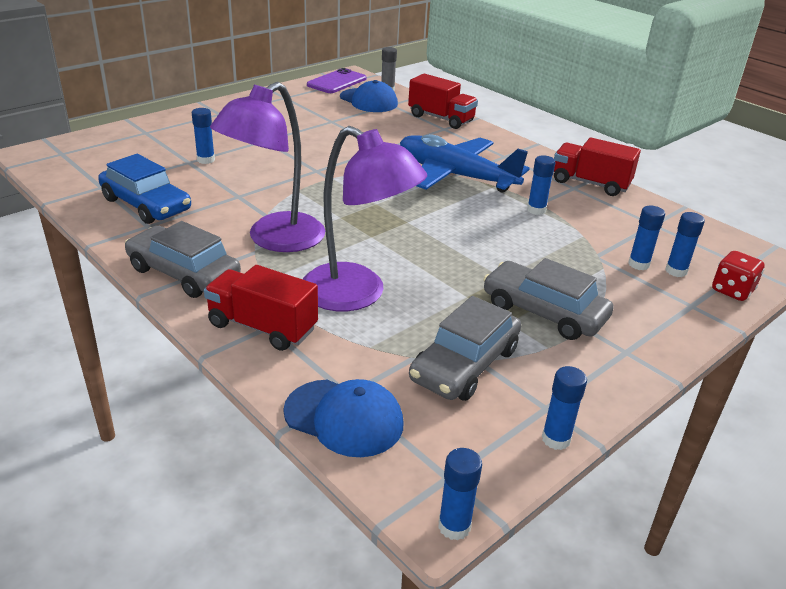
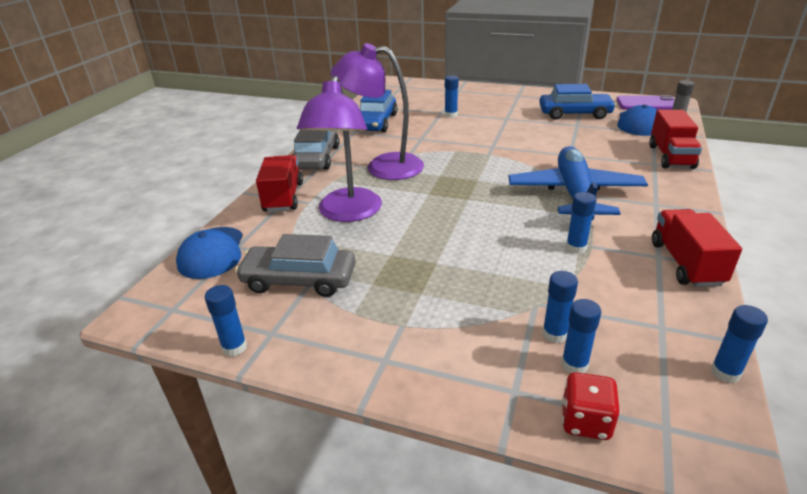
camera: 65 degrees right, 0 degrees up
(308, 112) = (574, 114): none -> blue car
(454, 526) = (126, 325): blue glue stick -> blue glue stick (725, 372)
(544, 312) = (404, 297): grey car -> none

